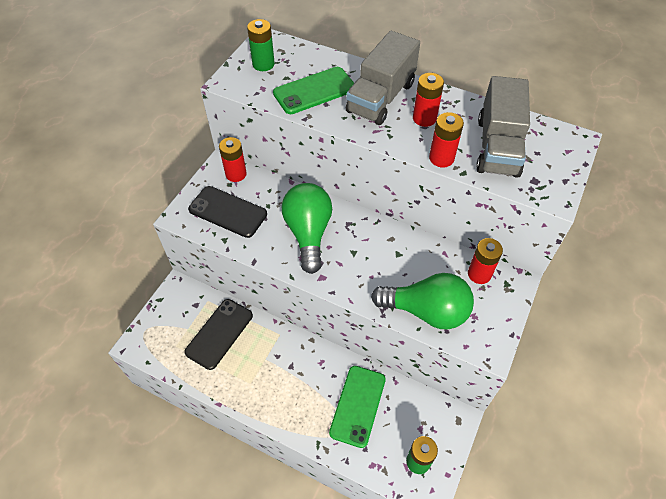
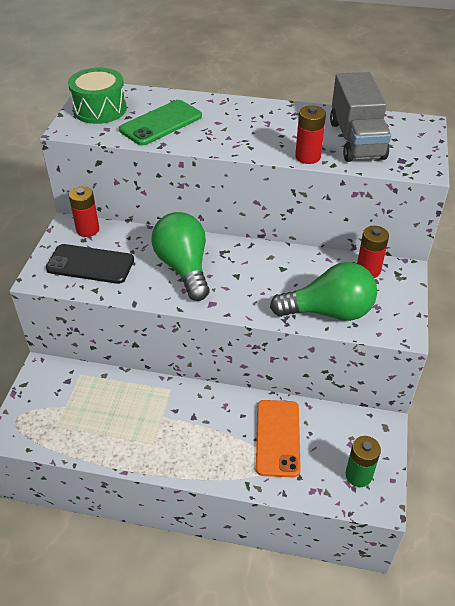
camera: 15 degrees left, 10 degrees down
(219, 333) = (103, 403): black phone -> none
(263, 64) = (100, 109): green battery -> green drum
(358, 405) = (278, 438): green phone -> orange phone
(381, 98) = (230, 119): grey truck -> none
(424, 118) = (278, 129): red battery -> none

